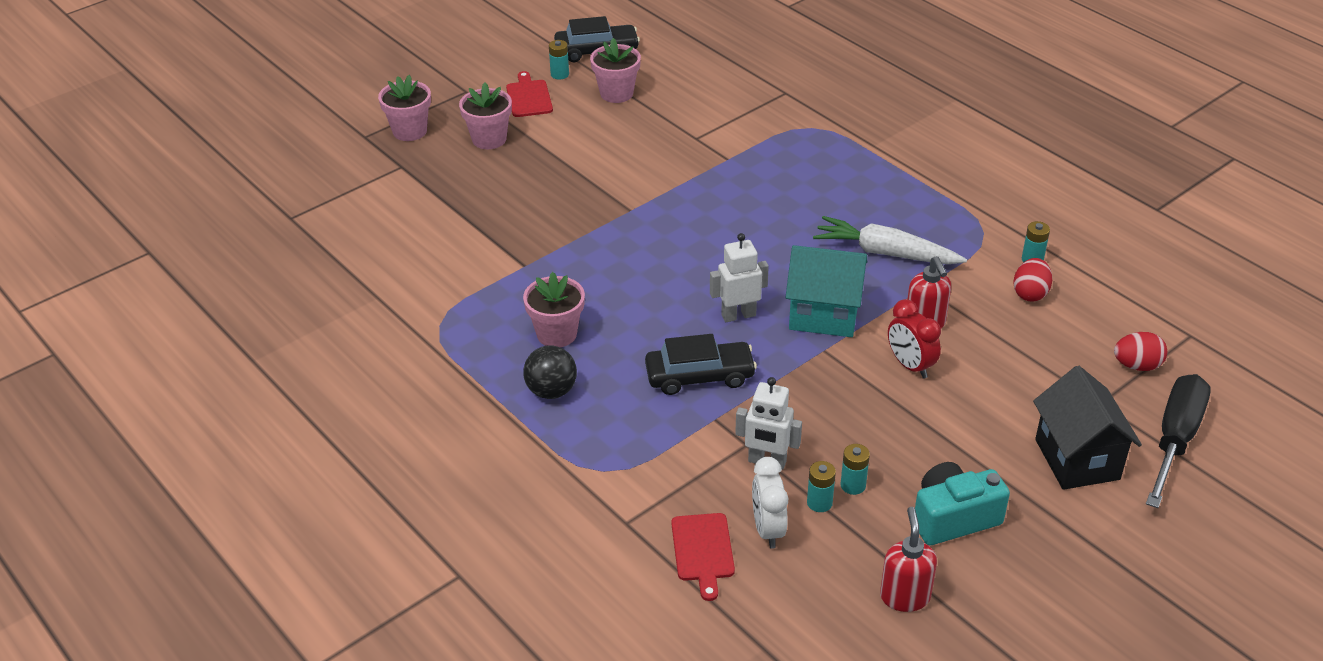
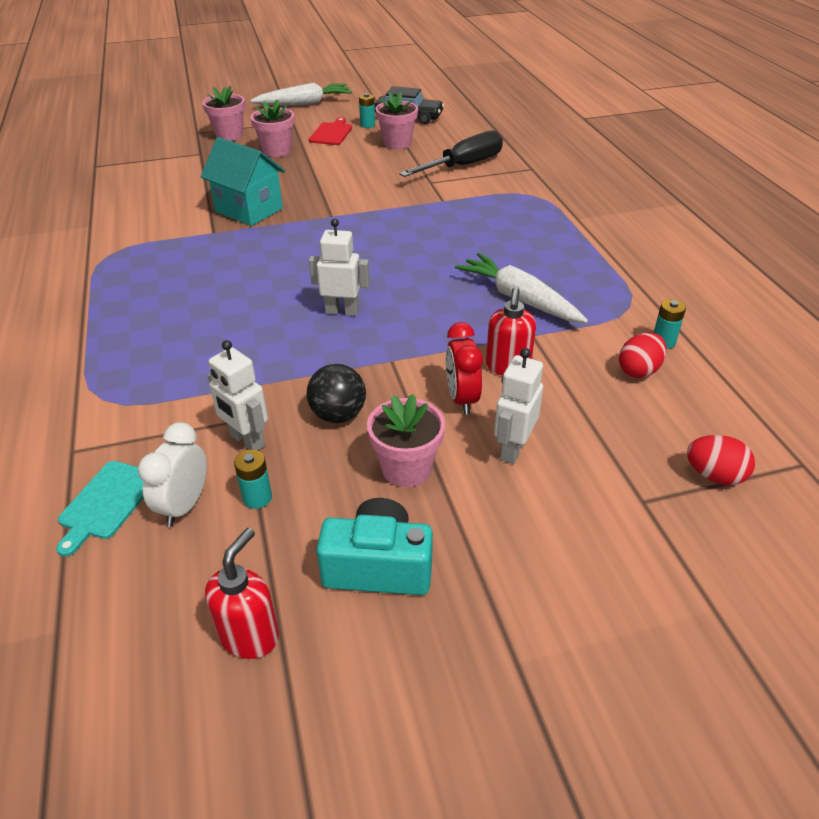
camera: 25 degrees right, 0 degrees up
(455, 60) = (304, 104): none -> white carrot
(551, 391) = (133, 324): black ball -> black ball (338, 415)
(556, 334) = (184, 284): pink flower pot -> pink flower pot (406, 469)
(700, 376) = (262, 349): black car -> none
(703, 551) = (106, 503): red cutting board -> turquoise cutting board
(823, 315) = (417, 332): turquoise house -> turquoise house (249, 210)
(853, 485) = (305, 492): turquoise battery -> none
(981, 395) = (513, 449): none -> white robot
(1077, 459) = (570, 554): black house -> none
(1175, 438) = (712, 573): black screwdriver -> black screwdriver (464, 165)

